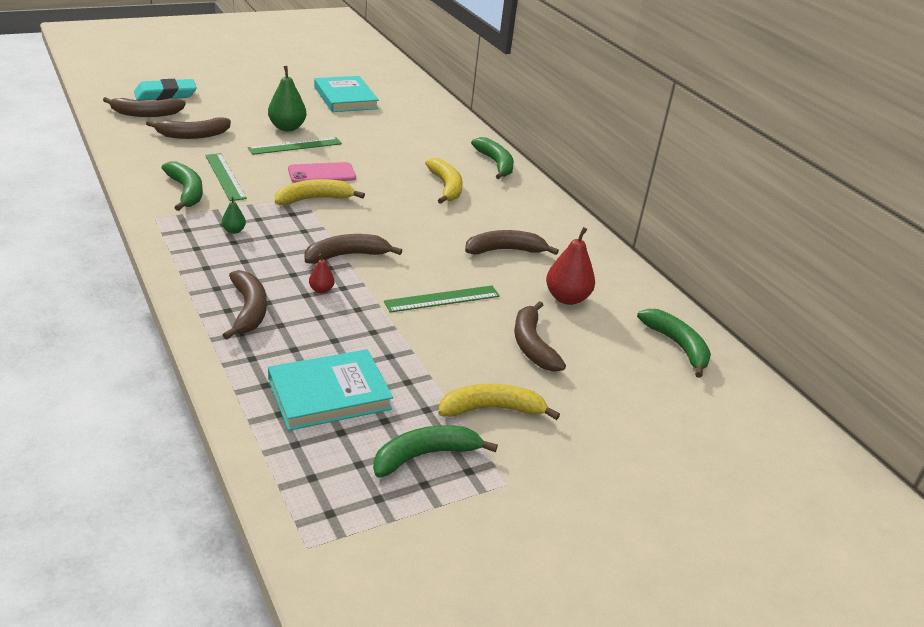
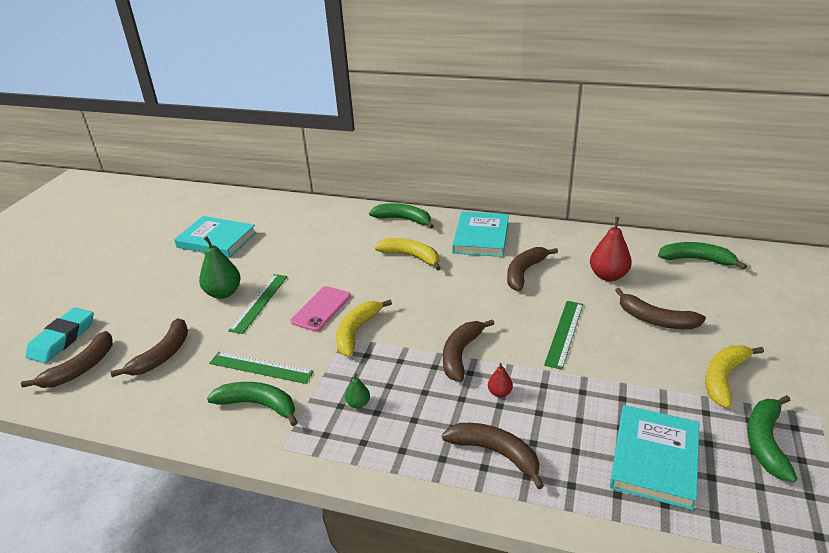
camera: 40 degrees left, 0 degrees up
(527, 210) = (481, 237): none -> turquoise book

